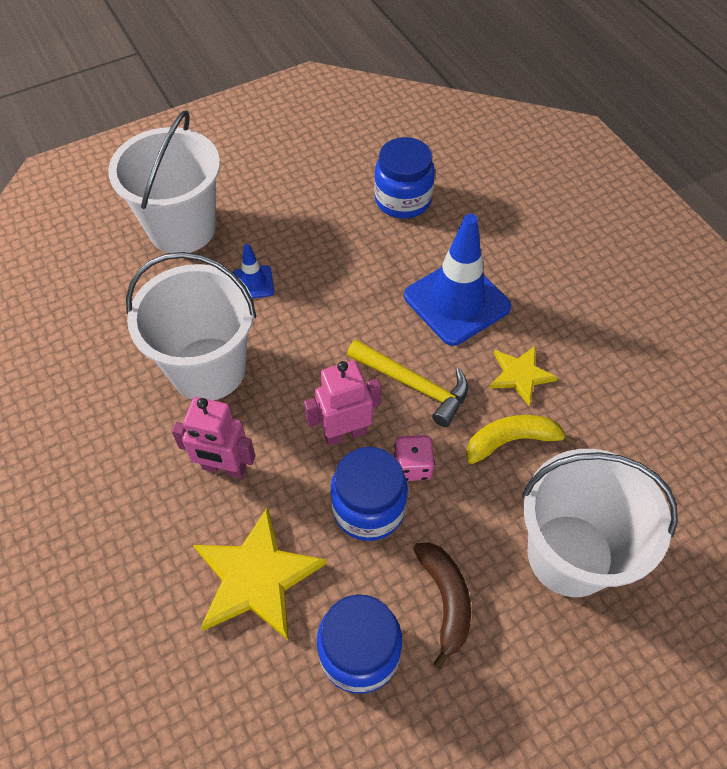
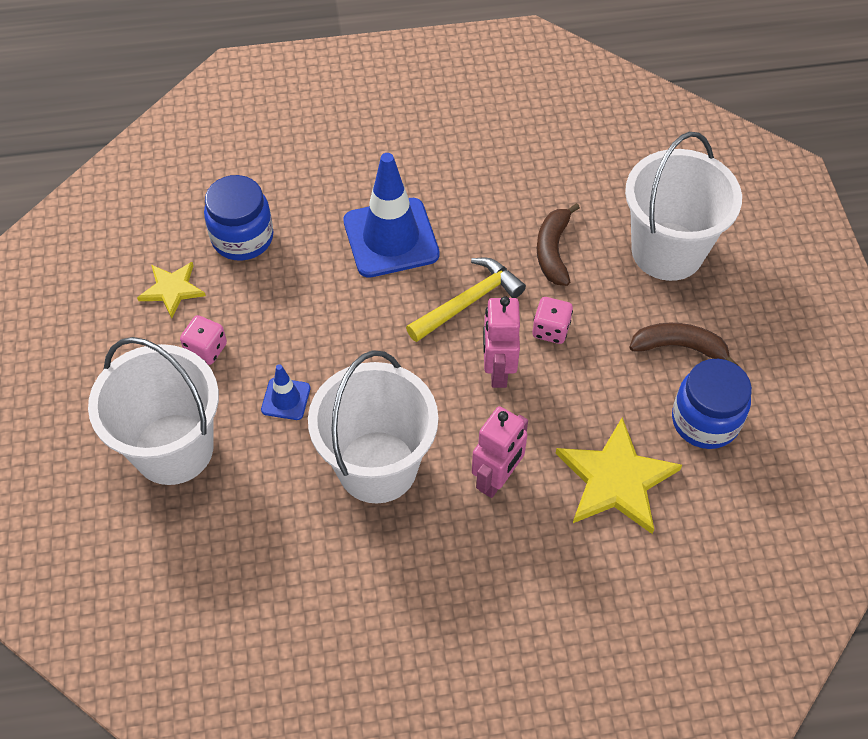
camera: 70 degrees left, 0 degrees up
(281, 216) = (206, 349): none -> pink dice
(368, 508) = (579, 375): blue jar -> none
(511, 441) = (553, 251): yellow banana -> brown banana
(520, 375) = (491, 220): yellow star -> yellow star (172, 289)

